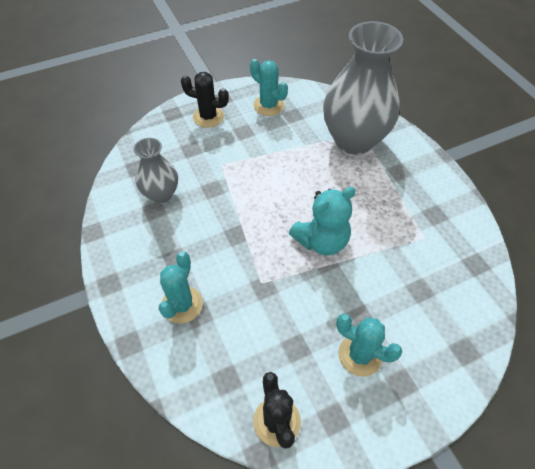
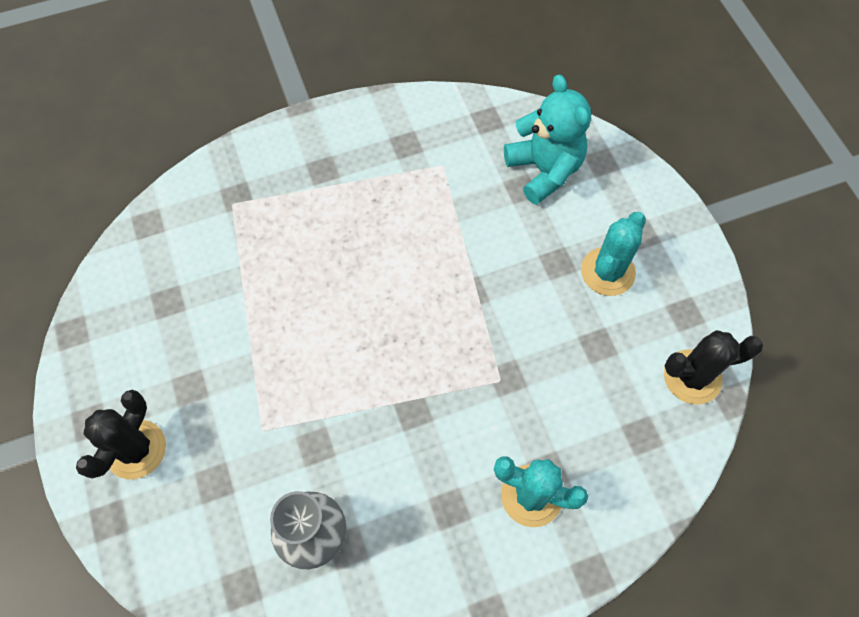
camera: 85 degrees left, 10 degrees up
(268, 105) = (133, 339): turquoise cactus -> none
(321, 241) = (436, 292): turquoise teddy bear -> turquoise teddy bear (544, 170)
(354, 140) = (247, 218): grey vase -> none

